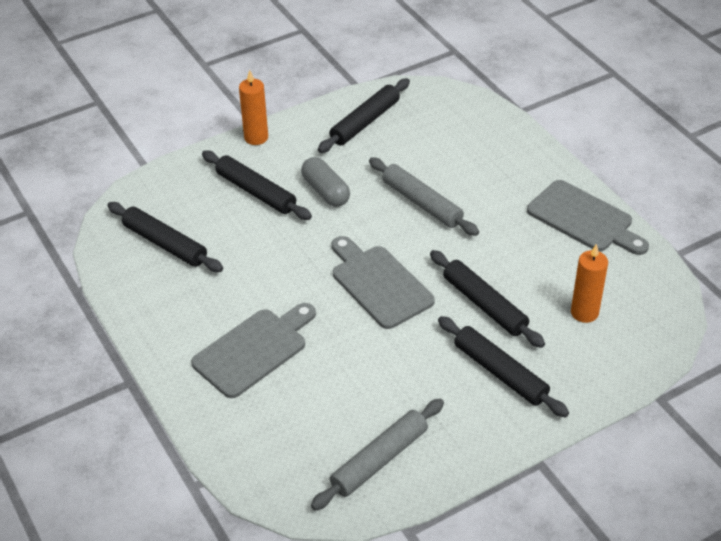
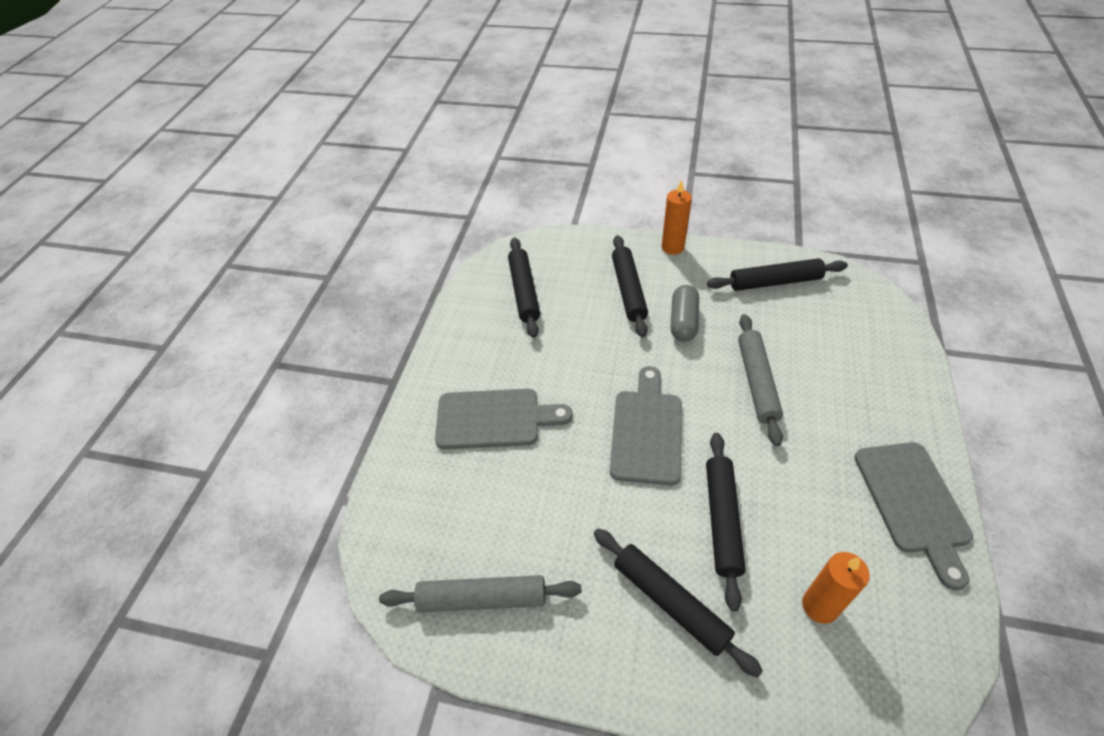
camera: 45 degrees right, 5 degrees up
(500, 373) = (670, 602): black rolling pin -> black rolling pin turned 45 degrees counterclockwise

